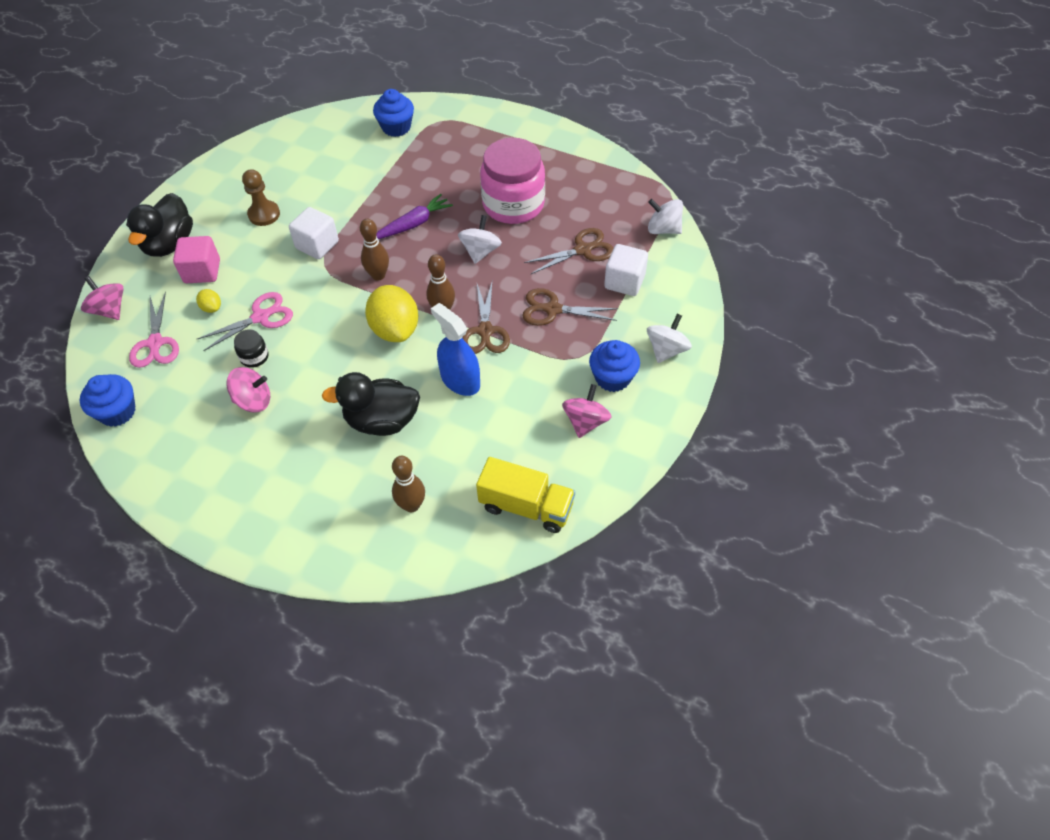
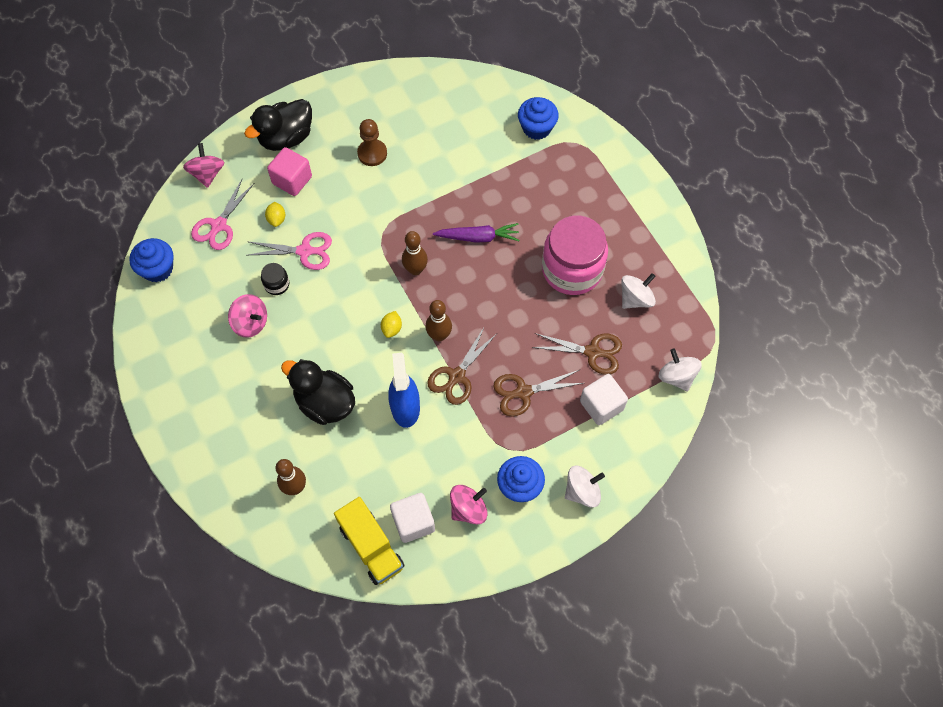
camera: 35 degrees right, 10 degrees up
(317, 245) = (391, 209): white cube -> white cube (413, 522)
(395, 329) = (392, 328): yellow lemon -> yellow lemon, size x0.45
(480, 251) = (510, 299): white spinning top -> white spinning top (635, 298)
(553, 309) = (523, 392): brown scissors -> brown scissors turned 60 degrees counterclockwise

